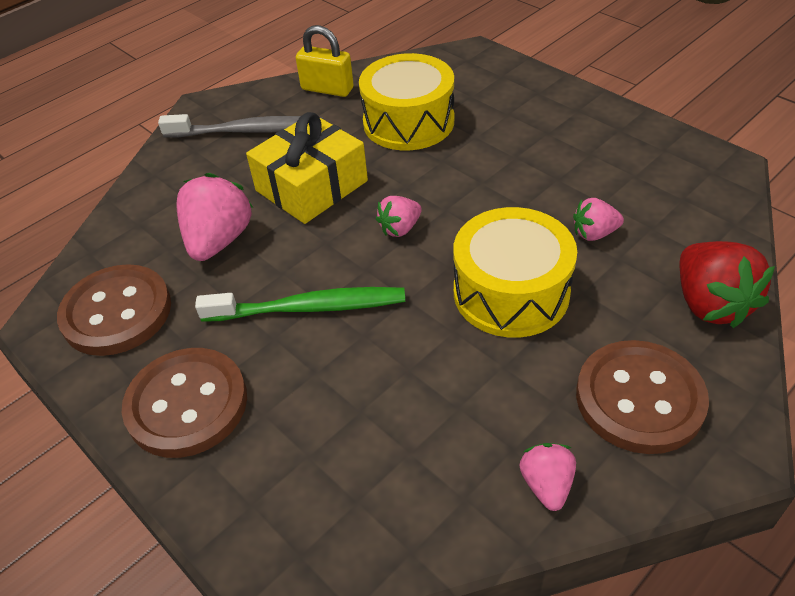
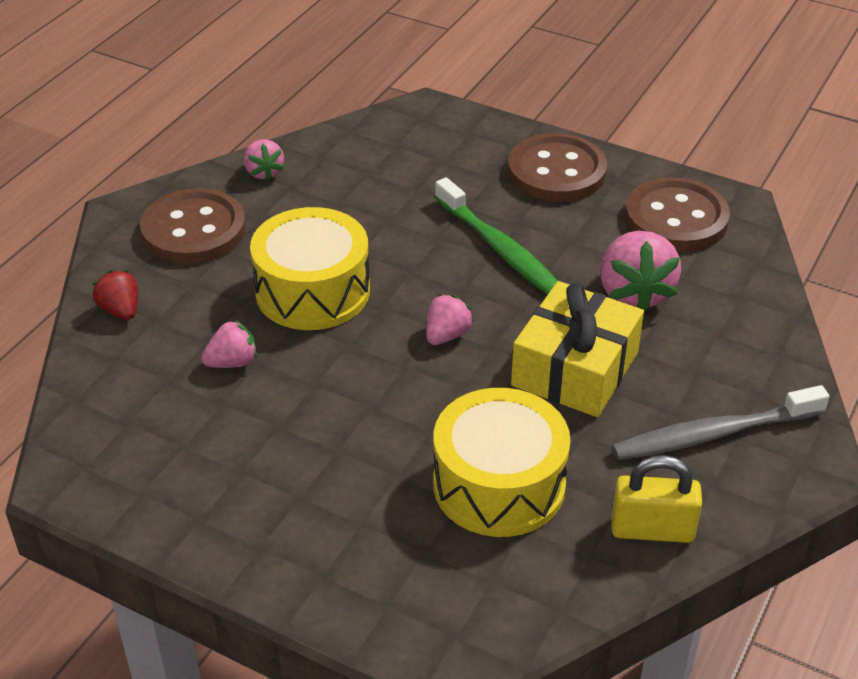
camera: 160 degrees right, 5 degrees down
(309, 308) = (500, 249): green toothbrush -> green toothbrush turned 105 degrees counterclockwise
(710, 304) = (121, 310): red strawberry -> red strawberry, size x0.56

